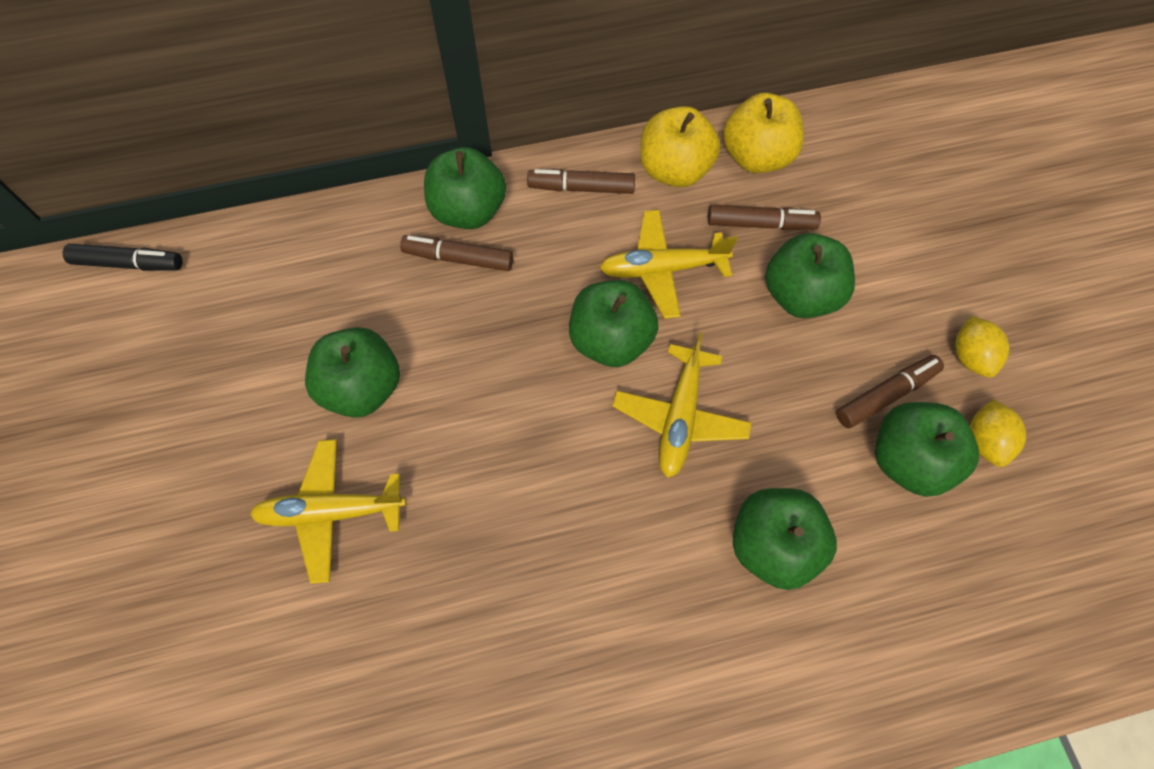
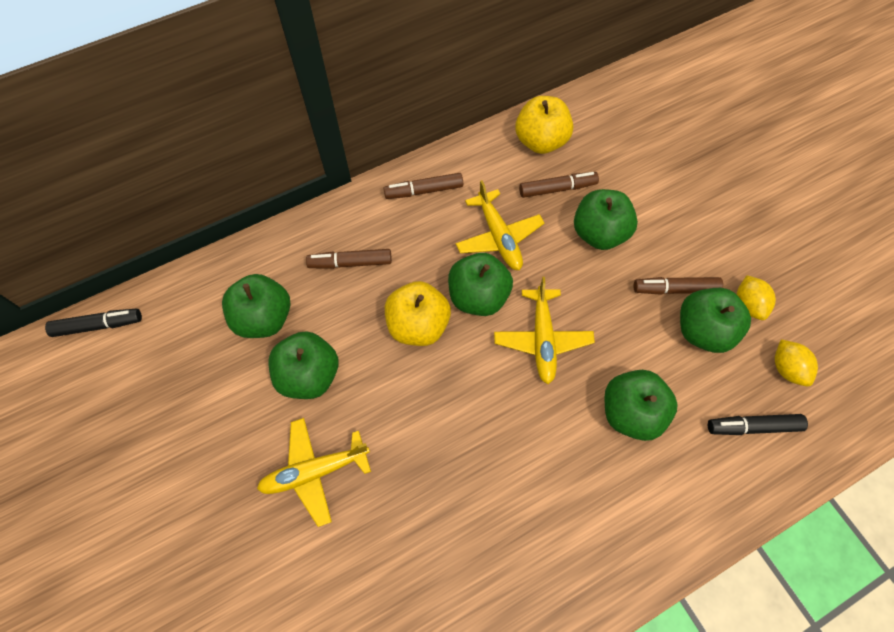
camera: 15 degrees left, 0 degrees up
(468, 211) = (347, 226): green apple -> green apple (264, 318)
(662, 269) = (499, 237): yellow plane -> yellow plane turned 90 degrees counterclockwise
(674, 170) = (486, 163): yellow apple -> yellow apple (418, 325)
(885, 395) = (675, 289): brown marker -> brown marker turned 135 degrees counterclockwise
(943, 612) = (753, 427): none -> black marker
(970, 357) = (722, 249): yellow lemon -> yellow lemon (786, 368)

